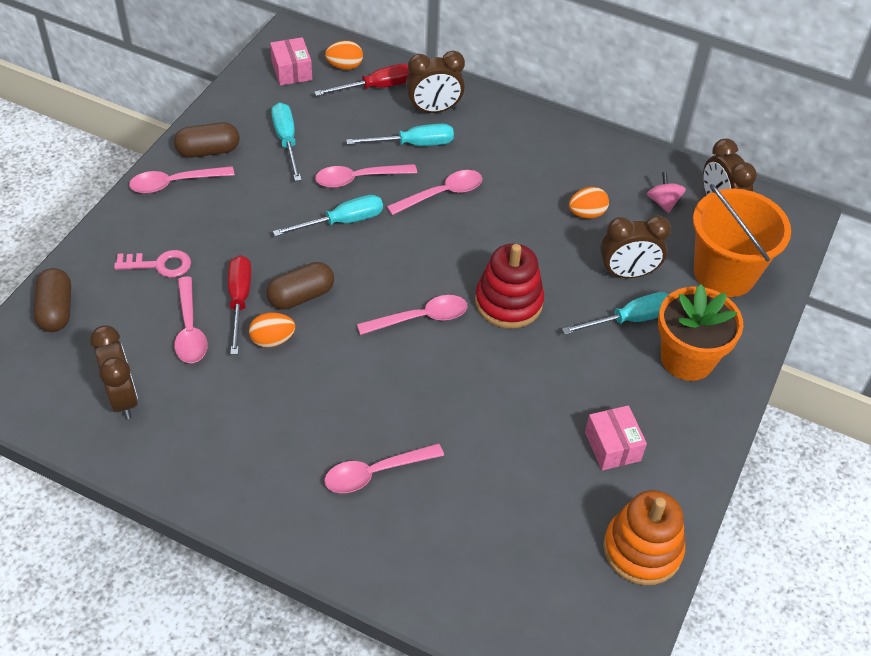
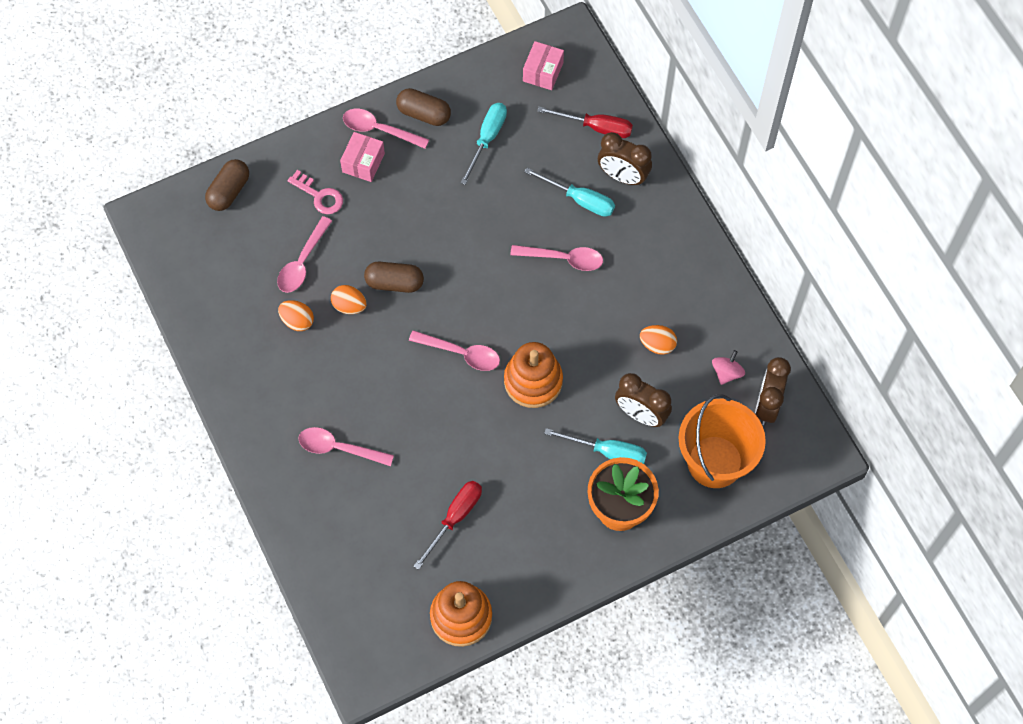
camera: 40 degrees right, 15 degrees up
(122, 398) = (225, 288): brown clock -> none
(239, 300) = (351, 260): red screwdriver -> red screwdriver (455, 518)
(342, 222) = (471, 238): turquoise screwdriver -> none
(344, 66) = (588, 91): orange egg -> orange egg (297, 321)
(358, 179) = (513, 207): pink spoon -> none
(508, 302) = (533, 381): red stacking toy -> orange stacking toy
(612, 446) = (507, 535): pink box -> pink box (363, 163)

